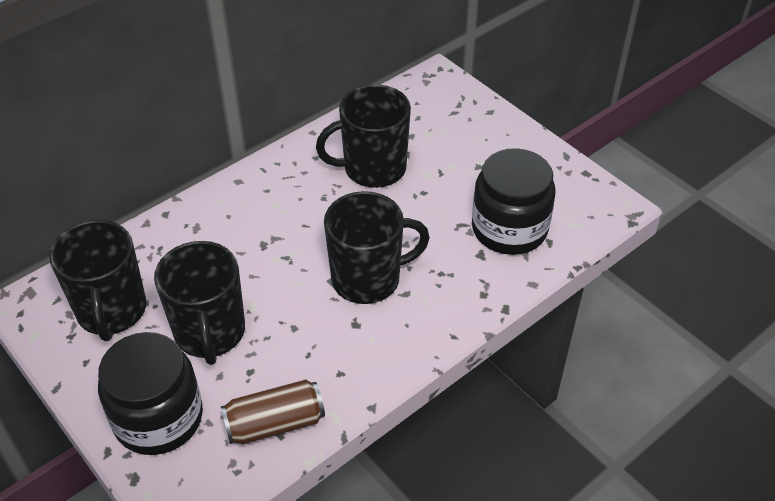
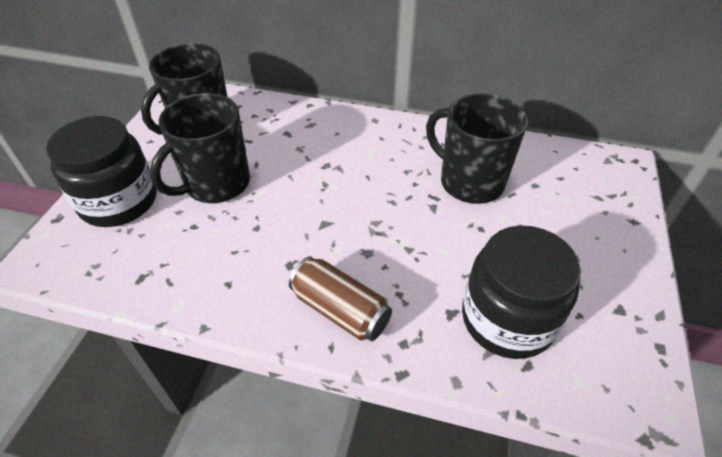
camera: 55 degrees right, 0 degrees up
(275, 423) = (148, 270): brown can -> brown can (340, 310)
(368, 279) = (346, 245): black mug -> none

